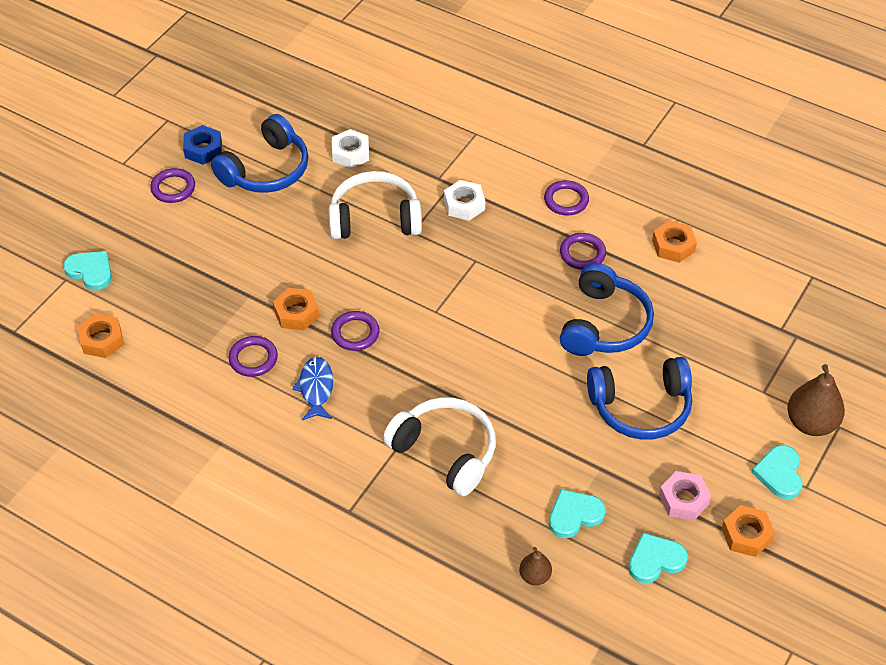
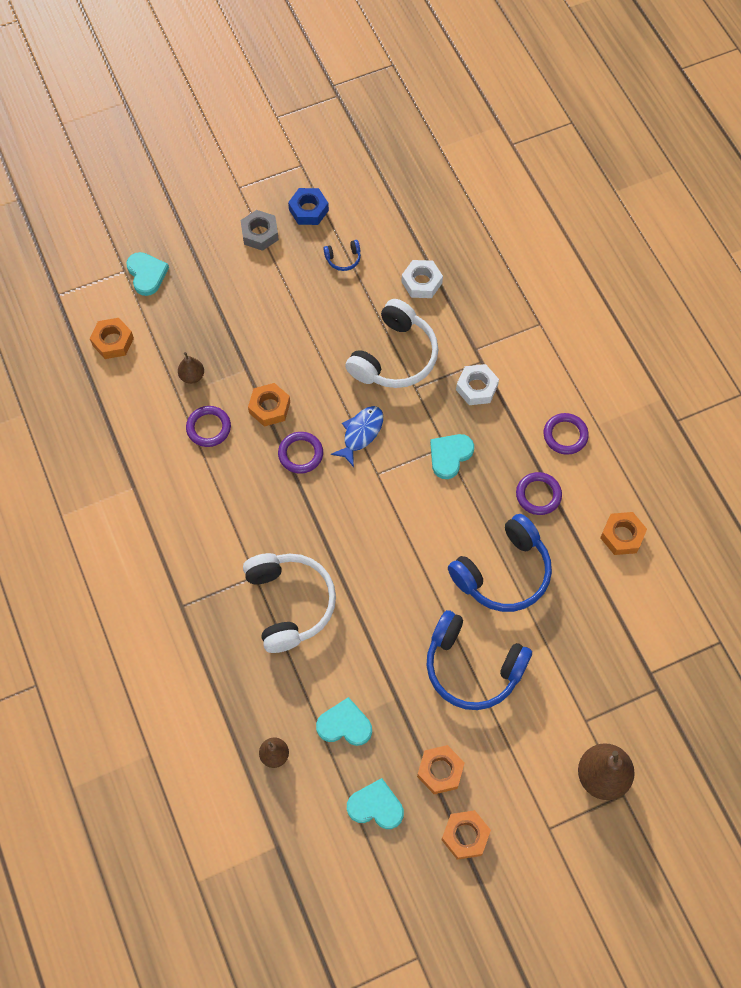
camera: 35 degrees right, 15 degrees up
(173, 188) = (260, 233): purple ring -> grey nut
(203, 327) = (192, 376): none -> brown pear
(266, 170) = (343, 259): blue headphones -> blue headphones, size x0.42
(316, 388) = (235, 484): blue fish -> blue fish (361, 433)
(375, 218) = (395, 357): white headphones -> white headphones turned 90 degrees clockwise
(683, 500) = (440, 771): pink nut -> orange nut
(779, 473) = (537, 802): turquoise heart -> turquoise heart (450, 455)

